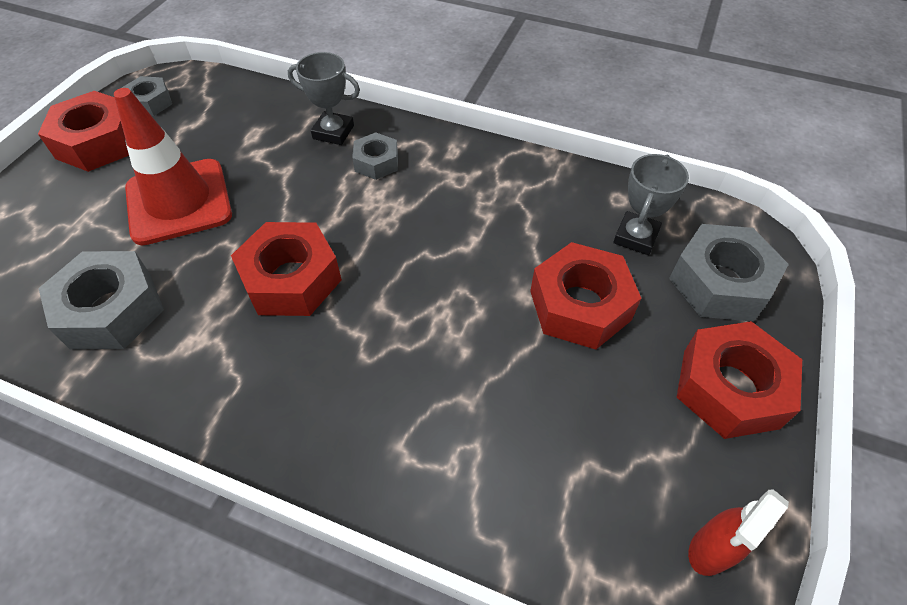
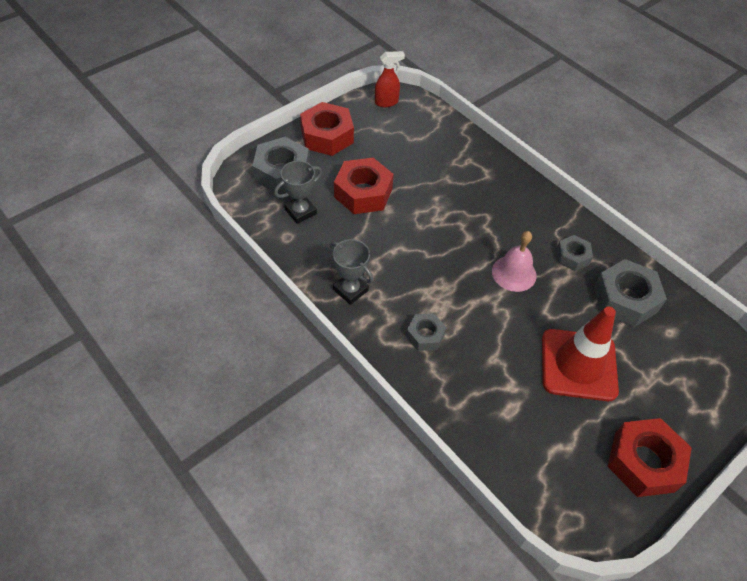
camera: 155 degrees left, 0 degrees up
(150, 102) = (597, 498): grey nut -> grey nut (572, 256)
(291, 279) = (514, 273): red nut -> pink bell
(333, 132) = (445, 381): grey trophy -> grey trophy (350, 290)

